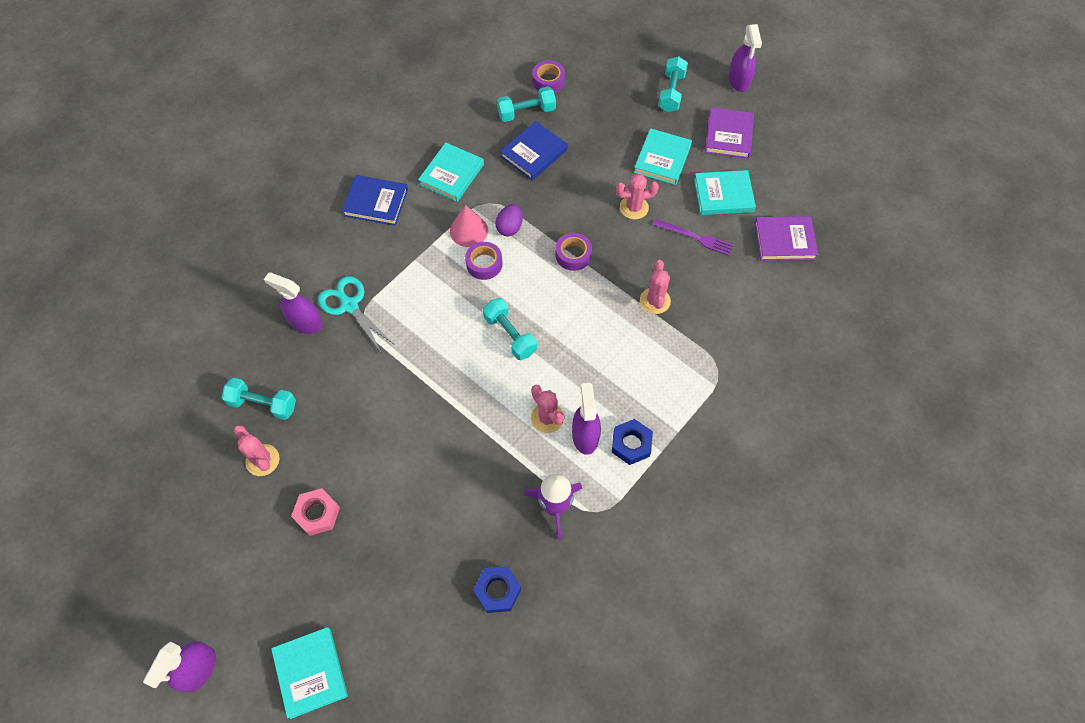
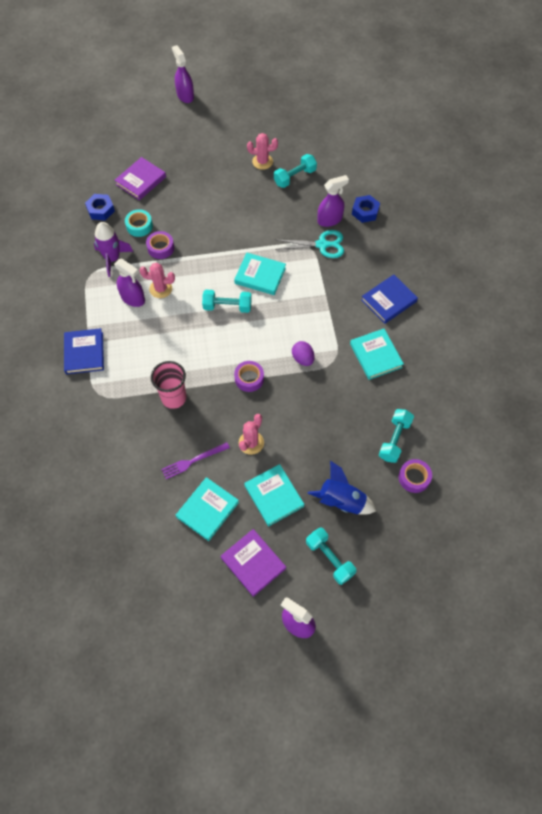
camera: 130 degrees right, 0 degrees up
(311, 672) = (142, 128): turquoise book -> turquoise book (260, 275)
(317, 514) = (212, 167): pink nut -> none
(469, 230) = (321, 335): pink cone -> none
(482, 519) = (139, 226): none -> turquoise tape
(484, 264) = (288, 326): purple tape -> purple tape (160, 248)
(534, 153) = (352, 417): blue book -> blue book (84, 353)
(617, 113) = (341, 501): none -> blue rocket
(631, 444) = (105, 315): blue nut -> blue nut (365, 212)
(655, 301) = (174, 398): pink cactus -> pink cup
(784, 240) = (136, 516): purple book -> purple book (141, 181)

